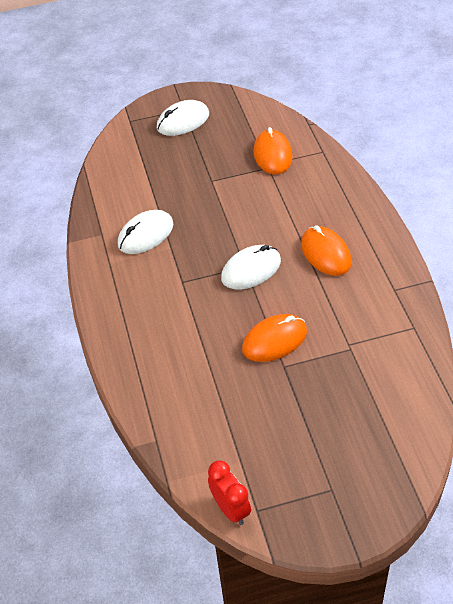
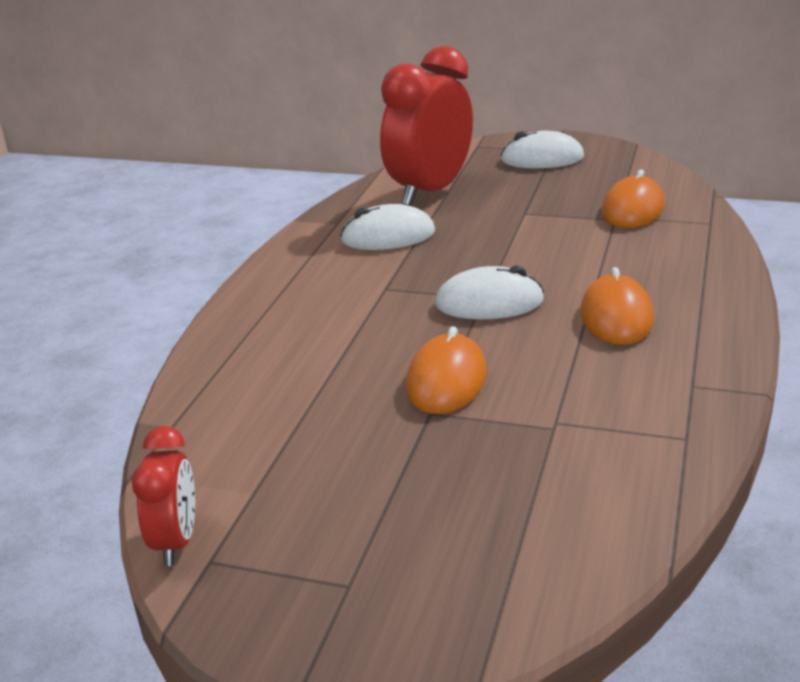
camera: 30 degrees right, 20 degrees down
(137, 181) = (429, 192): none -> red clock
(274, 340) = (446, 381): orange mouse -> orange mouse turned 75 degrees counterclockwise

